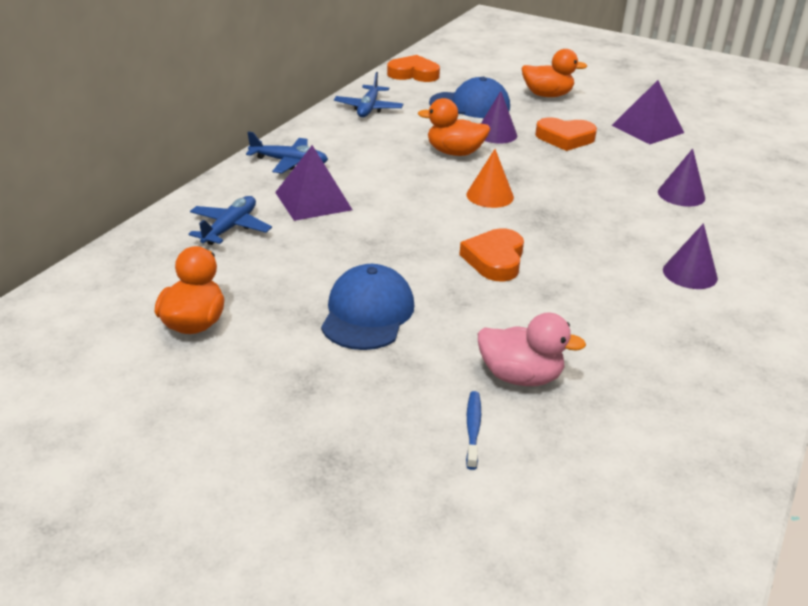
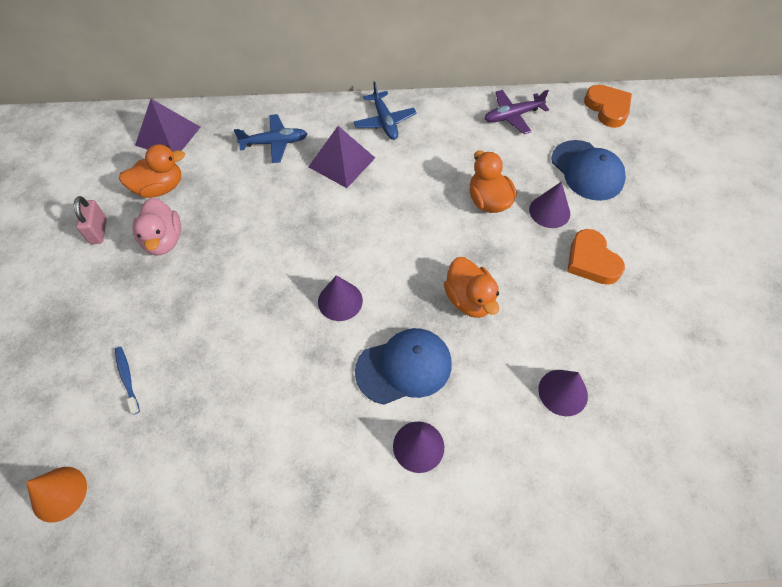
camera: 60 degrees right, 25 degrees up
(206, 392) = (98, 231): none -> pink padlock
(367, 313) = (221, 262): blue cap -> blue cap (404, 367)
(368, 108) = (512, 116): blue plane -> purple plane
(473, 429) = (127, 378): blue toothbrush -> blue toothbrush turned 90 degrees counterclockwise
(490, 196) = (436, 255): orange cone -> orange cone (59, 493)
(495, 260) = (340, 301): orange heart -> purple cone
(520, 377) = (198, 381): pink duck -> pink duck (164, 240)
(547, 95) = (669, 211): orange duck -> orange duck (469, 299)
(647, 129) = (681, 316): purple pyramid -> purple pyramid (168, 136)

